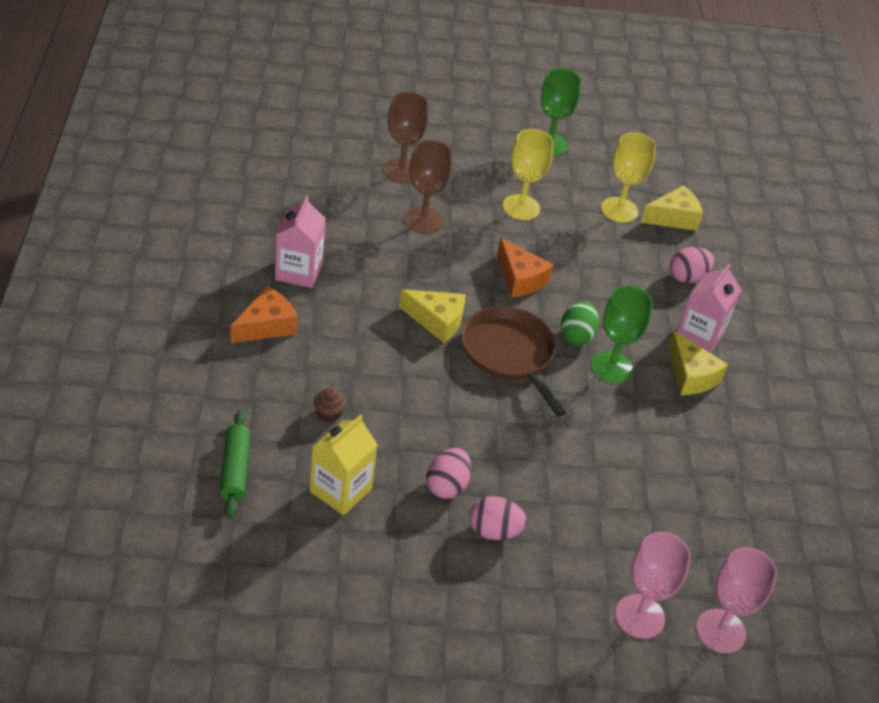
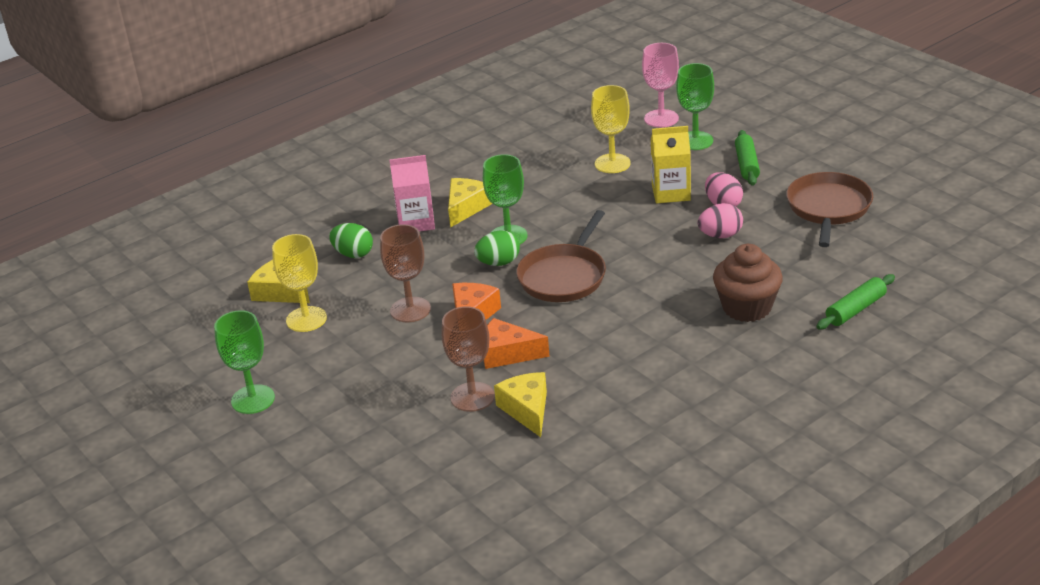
camera: 120 degrees left, 10 degrees down
(266, 326) = (720, 386): orange cheese -> orange cheese (507, 354)
(299, 271) = (638, 413): pink carton -> none
(329, 414) = (747, 307): brown cupcake -> brown cupcake, size x2.29
(340, 490) = (794, 266): yellow carton -> yellow carton (671, 193)
(391, 597) = (828, 208): none -> brown pan
(401, 171) = (419, 450): brown goblet -> brown goblet (410, 310)
(437, 321) = (582, 321): yellow cheese -> yellow cheese (527, 410)
(521, 207) = (376, 363): yellow goblet -> yellow goblet (612, 163)
(544, 612) = (746, 165): none -> green rolling pin
(639, 616) = (695, 141): pink goblet -> green goblet
(687, 277) = (353, 254): pink egg -> green egg

